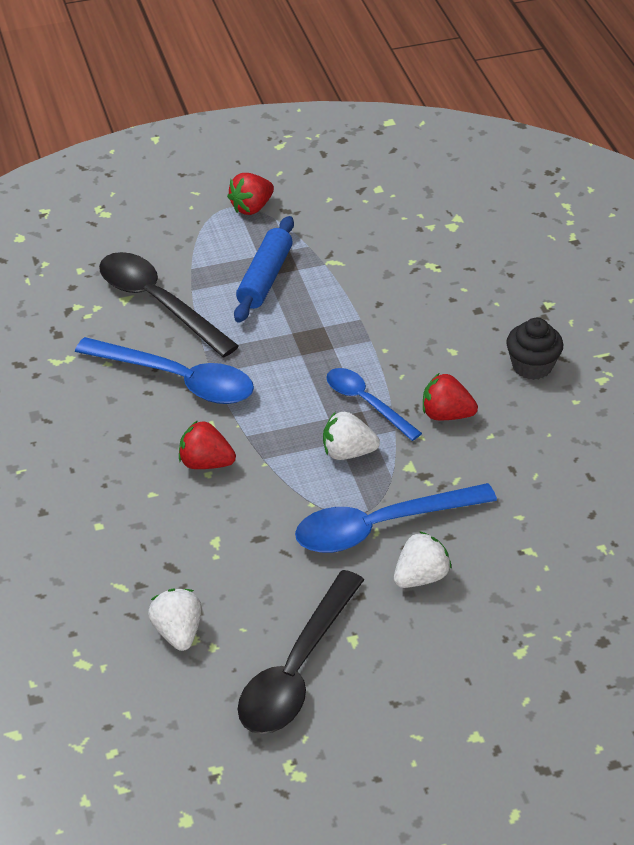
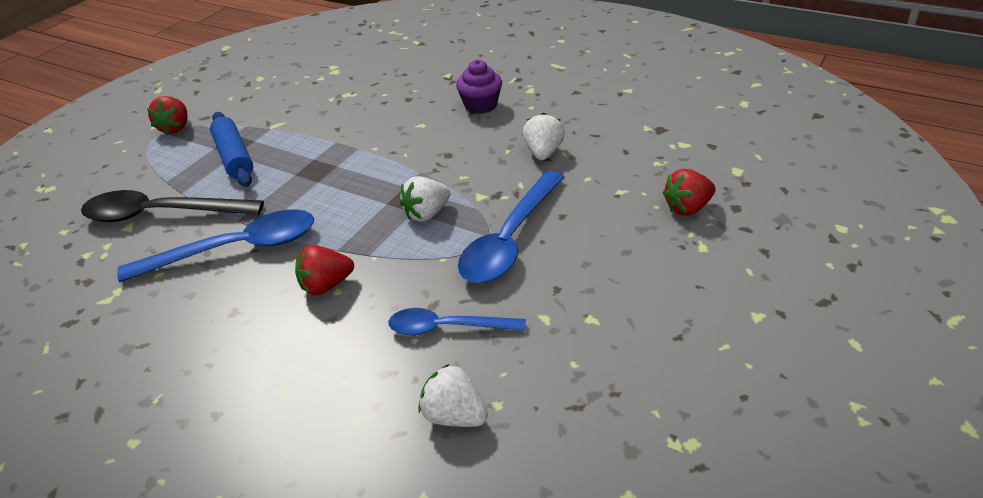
camera: 40 degrees left, 5 degrees down
(297, 669) = (581, 369): black spoon -> none
(366, 403) = (401, 181): blue spoon -> blue spoon (447, 328)
(420, 577) = (579, 250): white strawberry -> white strawberry (543, 153)
(446, 414) = (464, 156): red strawberry -> red strawberry (687, 208)
(532, 366) = (481, 105): black cupcake -> purple cupcake

